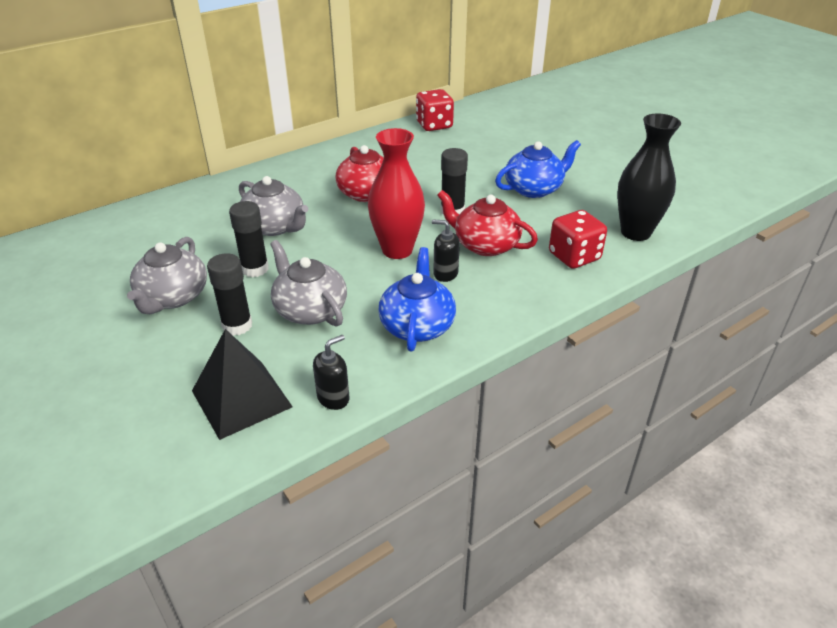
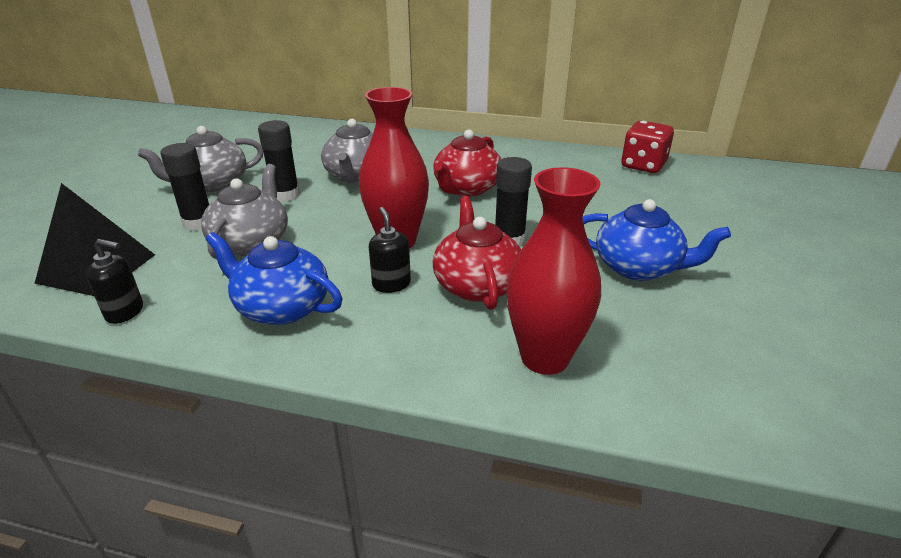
camera: 50 degrees right, 5 degrees down
(417, 325) = (281, 307): blue teapot -> blue teapot turned 120 degrees counterclockwise
(574, 256) = (544, 357): red dice -> red vase
(635, 232) = (682, 388): black vase -> none

